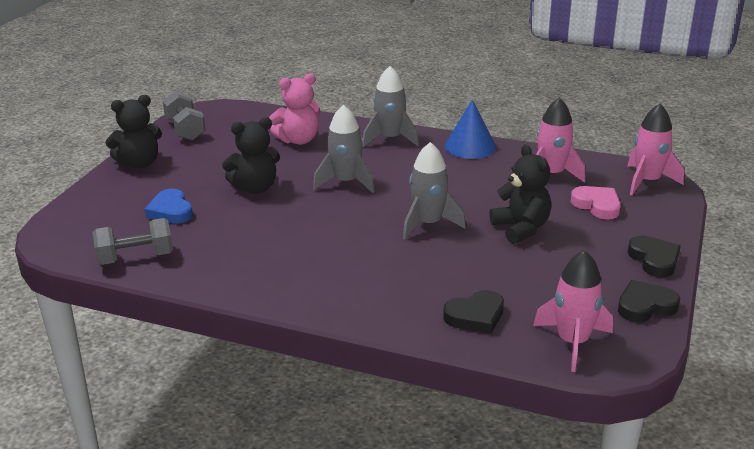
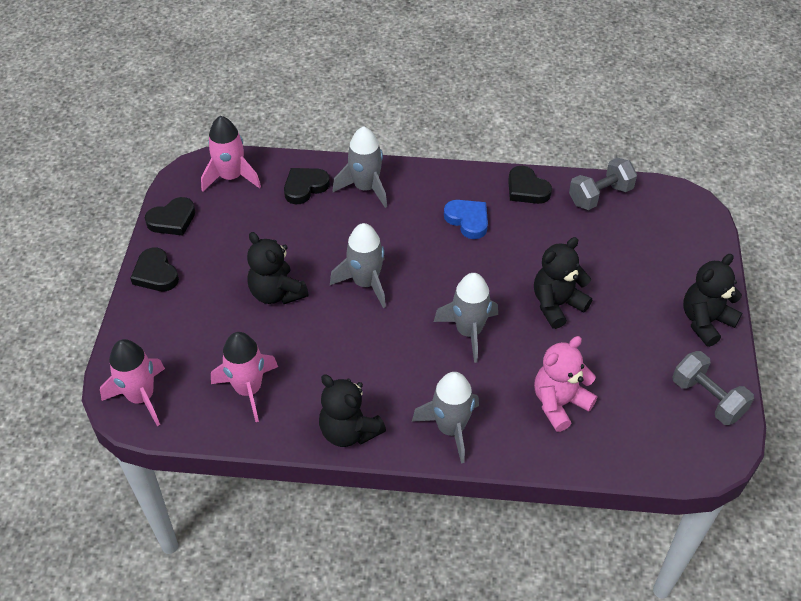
camera: 165 degrees right, 20 degrees up
(171, 211) = (615, 255): blue heart -> blue heart (468, 220)
(210, 275) = (526, 189): none -> black heart
(399, 304) = (365, 188): none -> grey rocket
(470, 146) = (349, 431): blue cone -> black teddy bear
(597, 205) = (201, 343): pink heart -> none

